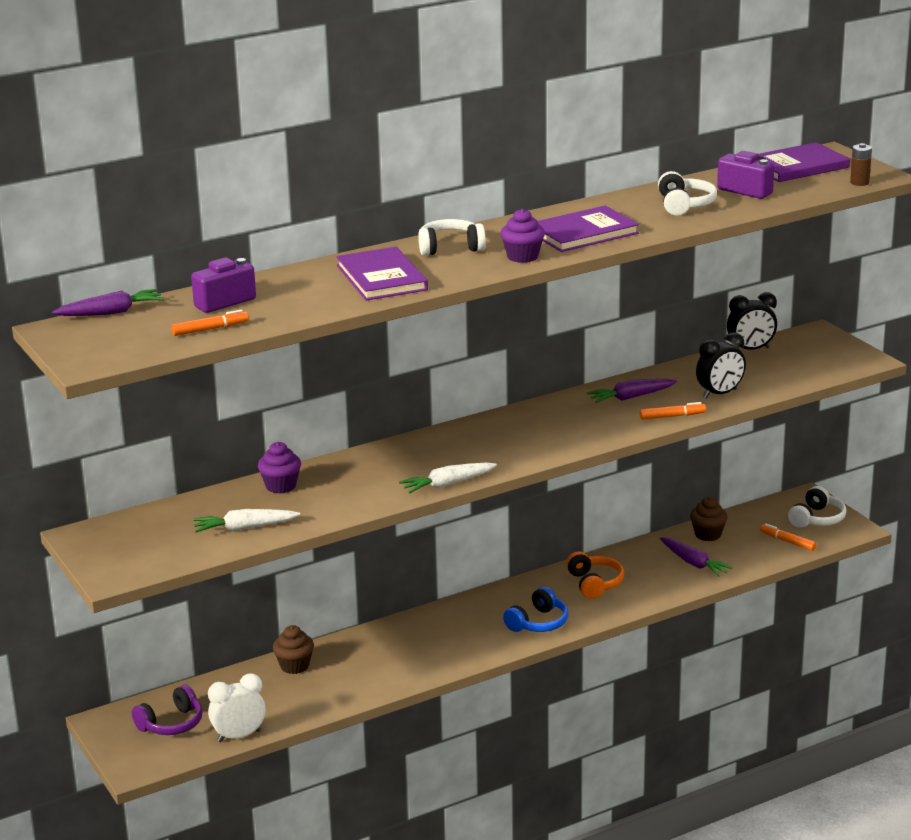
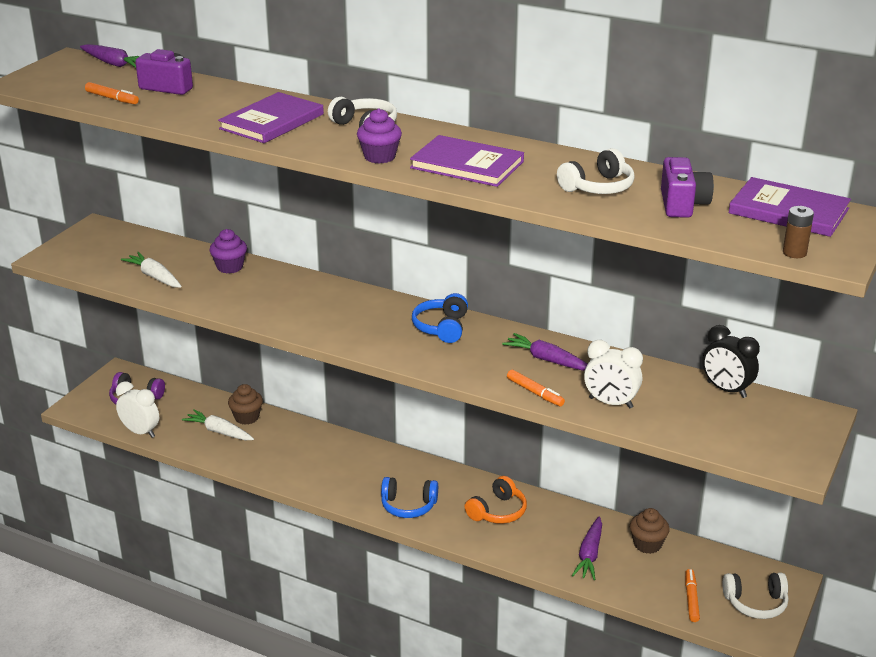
camera: 55 degrees right, 5 degrees up
(447, 484) = (297, 330): white carrot -> white carrot (219, 432)
(526, 422) = (442, 327): none -> blue headphones
(719, 394) = (610, 403): black clock -> white clock

